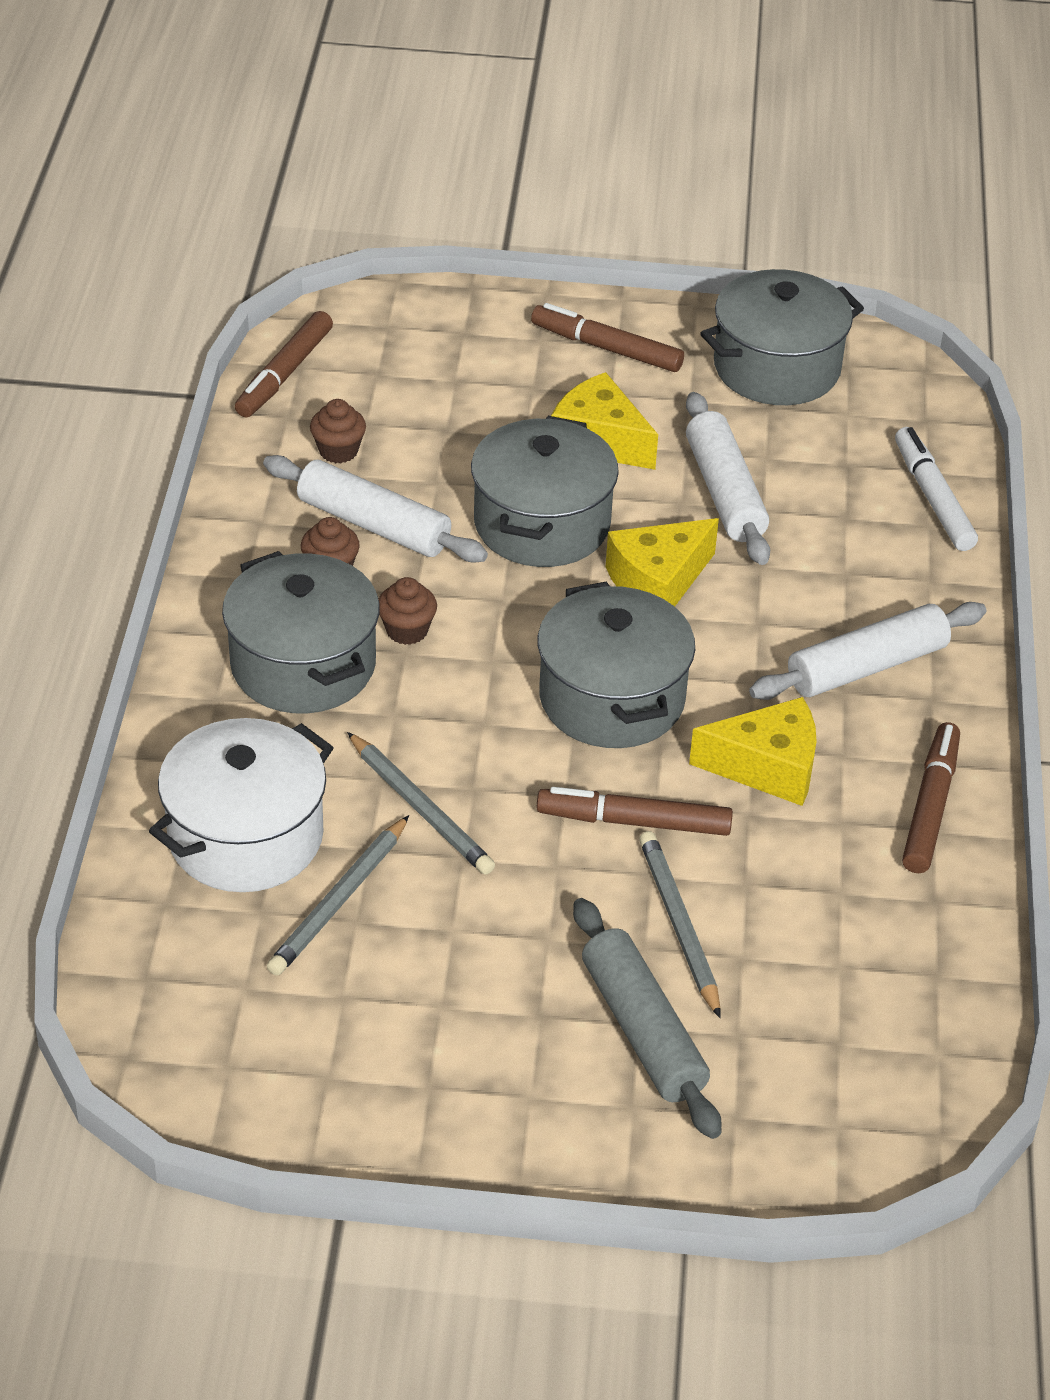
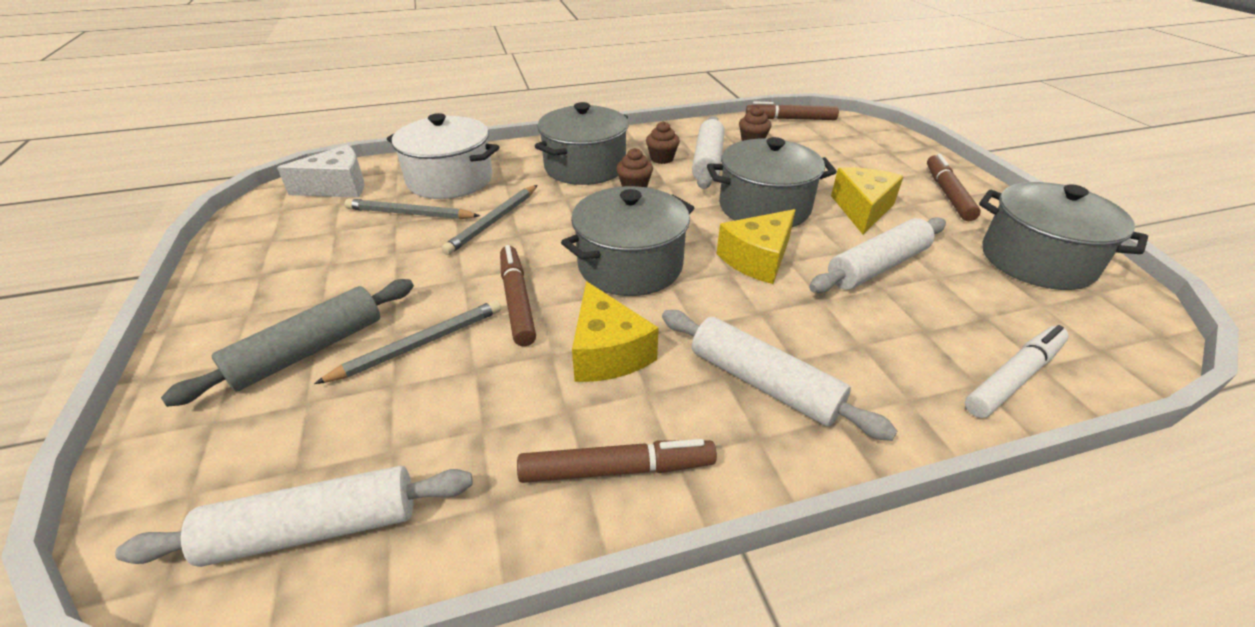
camera: 70 degrees right, 5 degrees down
(181, 986) = (338, 187): none -> white cheese
(658, 581) = (757, 259): yellow cheese -> yellow cheese turned 75 degrees counterclockwise
(915, 1028) = (315, 528): none -> white rolling pin

